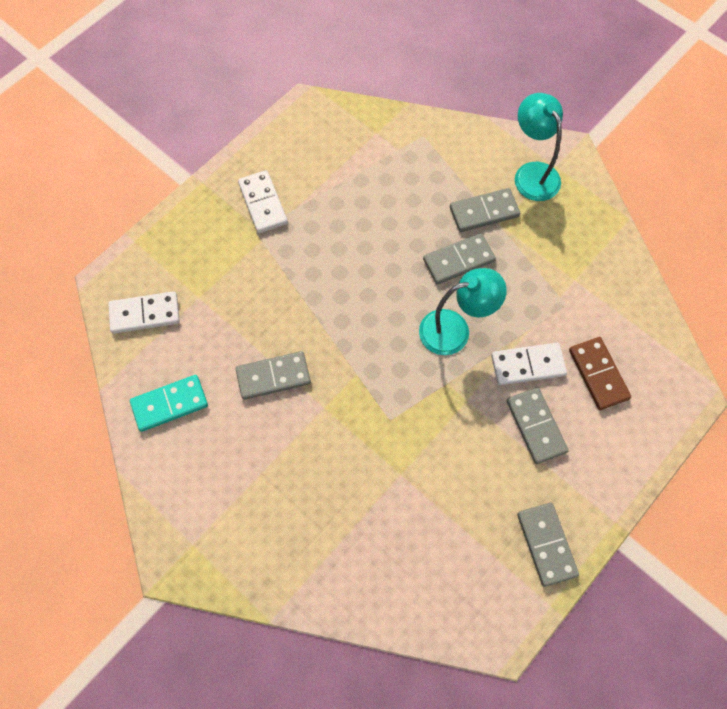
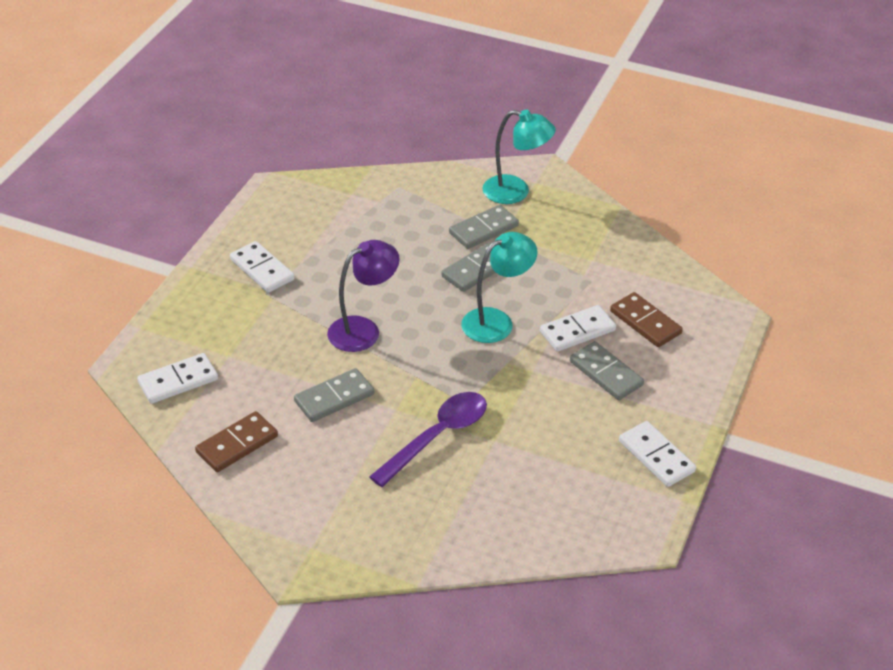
camera: 20 degrees left, 25 degrees down
(170, 404) = (237, 444): turquoise domino -> brown domino
(328, 303) = (363, 330): none -> purple lamp
(349, 453) = (437, 436): none -> purple spoon
(532, 173) = (516, 192): turquoise lamp -> turquoise lamp turned 150 degrees clockwise
(546, 544) = (656, 456): grey domino -> white domino

